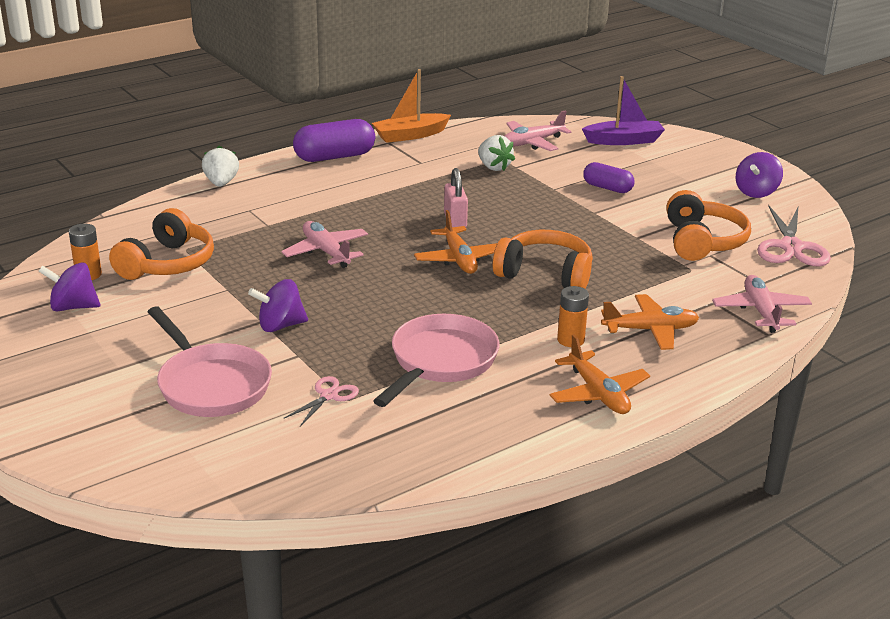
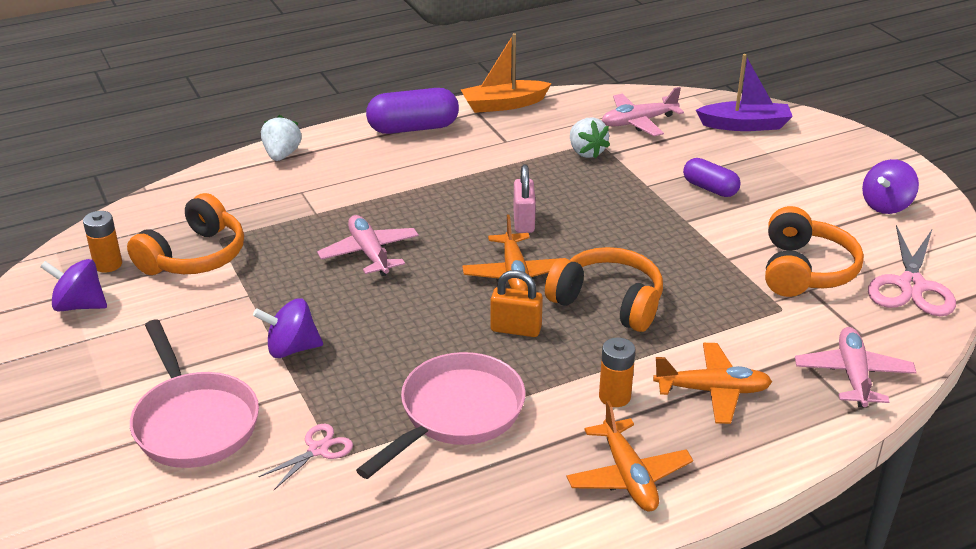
camera: 10 degrees right, 5 degrees up
(472, 298) = (516, 329): none -> orange padlock

